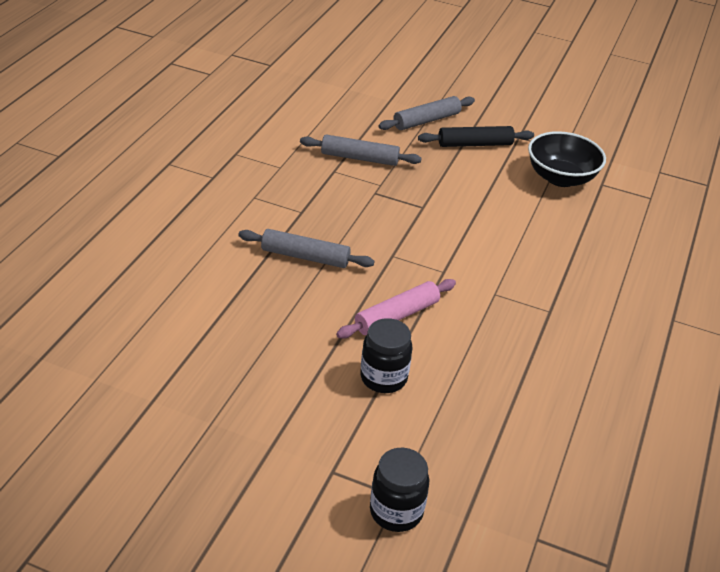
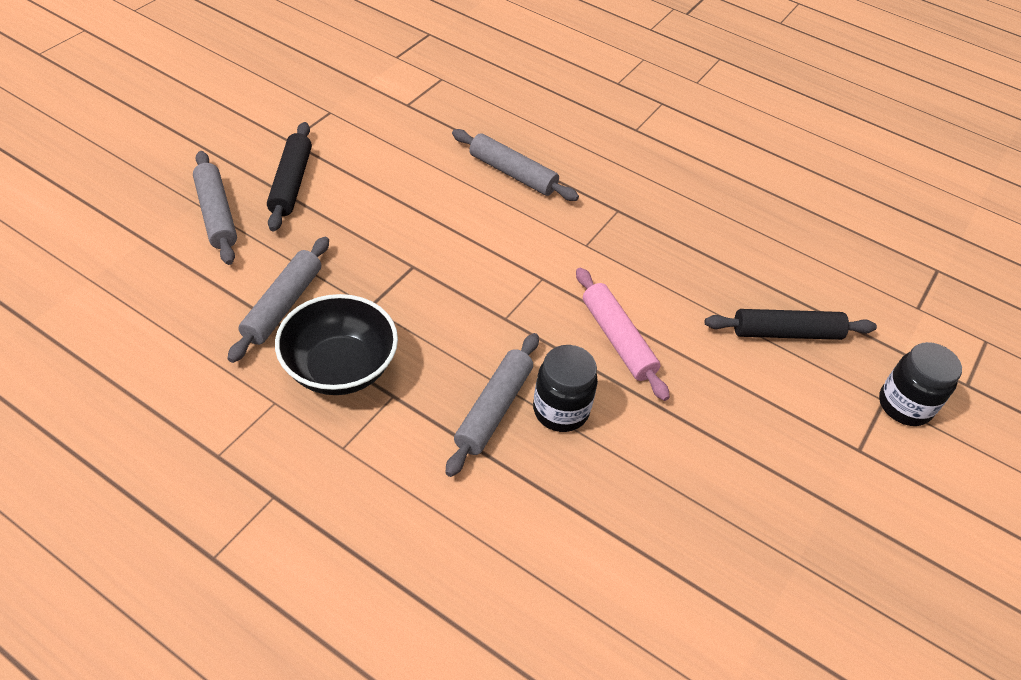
camera: 80 degrees left, 10 degrees up
(383, 378) = (719, 374): black jar -> black jar (560, 410)
(451, 425) = (786, 333): none -> black rolling pin
(556, 247) = (512, 173): none -> grey rolling pin
(560, 178) = (386, 132): black bowl -> black bowl (340, 368)

